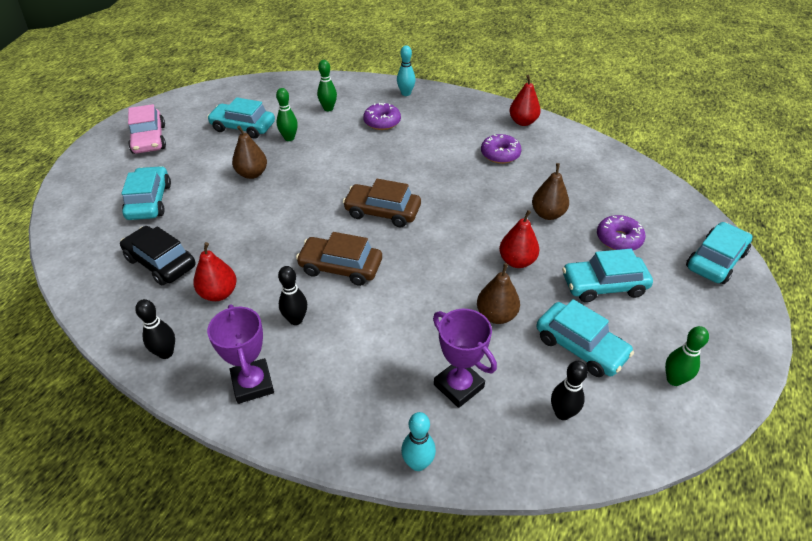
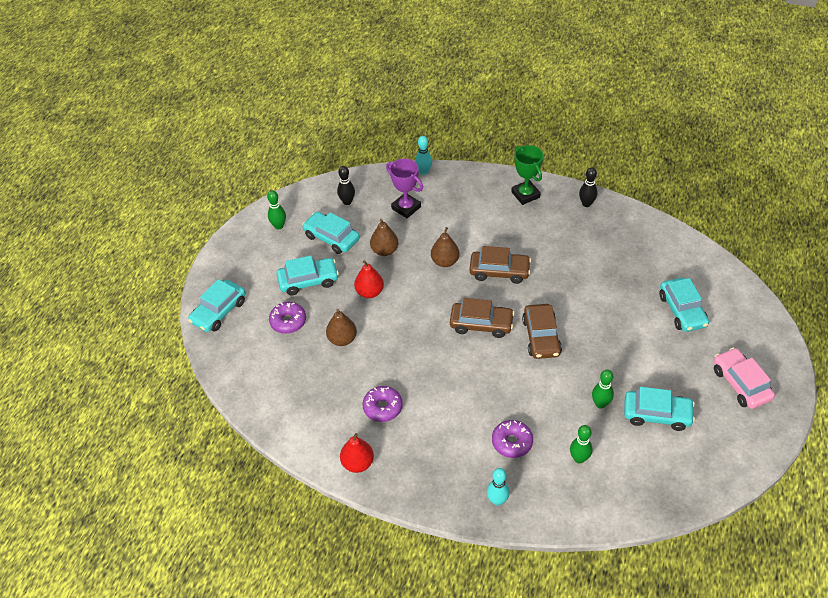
camera: 175 degrees right, 5 degrees up
(161, 262) = (632, 259): black car -> none
(219, 293) = (576, 242): red pear -> none
(252, 174) = (612, 351): brown pear -> brown pear (445, 261)
(253, 384) = (525, 195): purple trophy -> green trophy
(296, 320) = (516, 232): black bowling pin -> none
(320, 193) = (541, 337): none -> brown car

